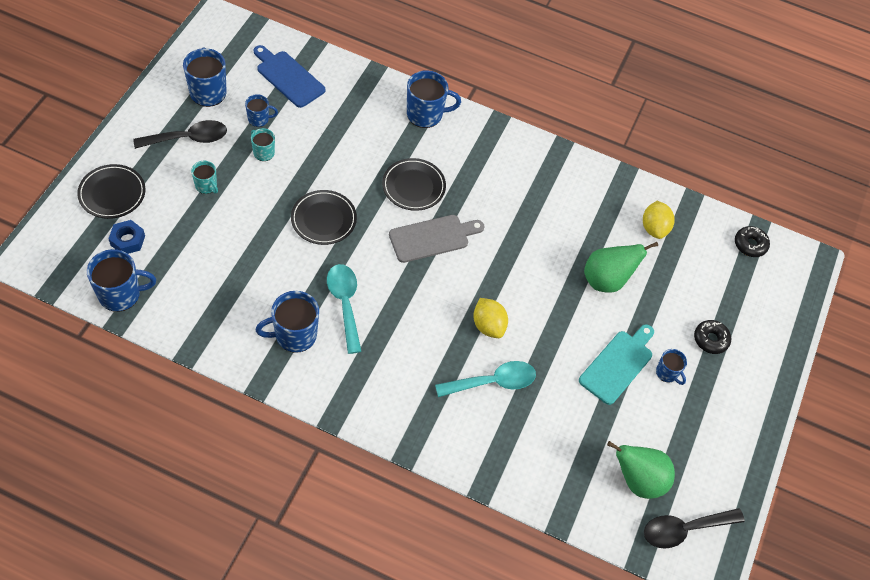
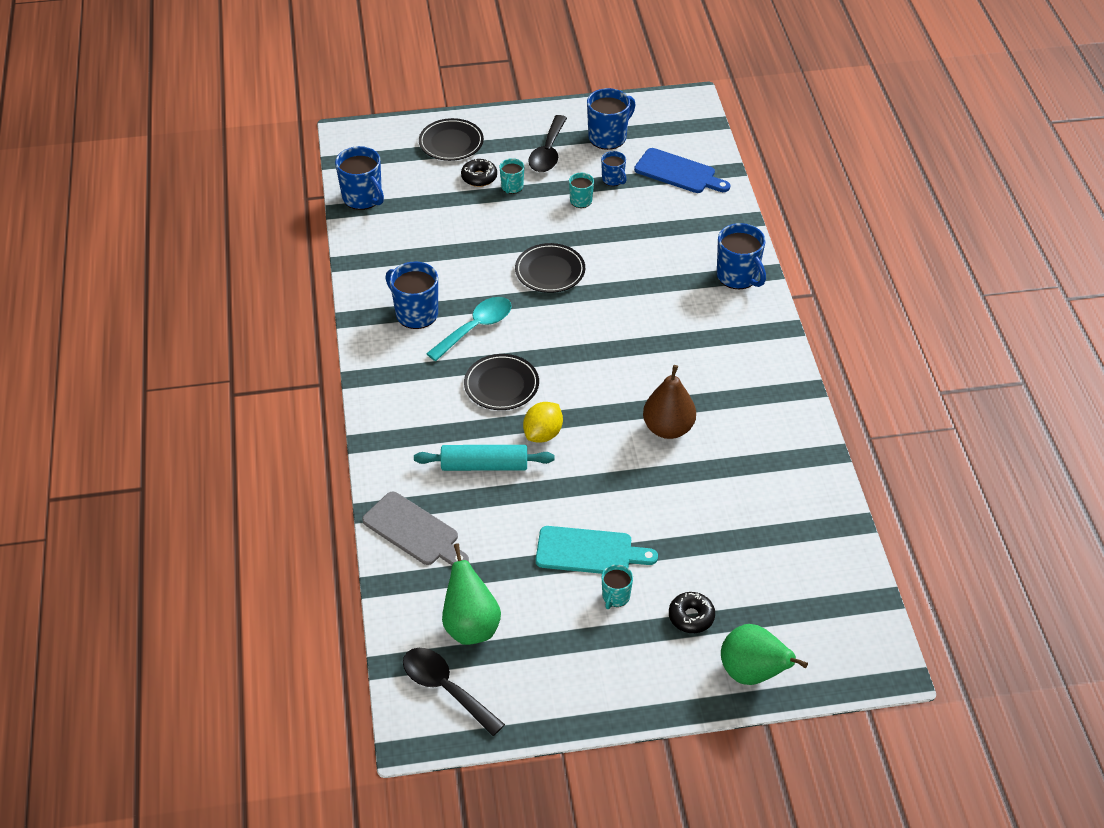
camera: 65 degrees right, 10 degrees down
(127, 240) = (415, 174): blue nut -> none
(188, 138) = (548, 152): black spoon -> black spoon turned 60 degrees clockwise
(288, 77) = (678, 172): blue cutting board -> blue cutting board turned 105 degrees clockwise
(413, 186) = (646, 309): black plate -> black plate (501, 385)
(432, 238) = (602, 349): grey cutting board -> grey cutting board (414, 531)
(492, 382) = (484, 466): turquoise spoon -> turquoise rolling pin
(538, 247) = (668, 428): none -> brown pear
(606, 280) = (681, 498): green pear -> green pear (752, 673)
(654, 228) = (786, 508): yellow lemon -> none
(667, 373) = (615, 597): blue mug -> turquoise mug
(750, 245) = (851, 601): black donut -> black donut (479, 177)

